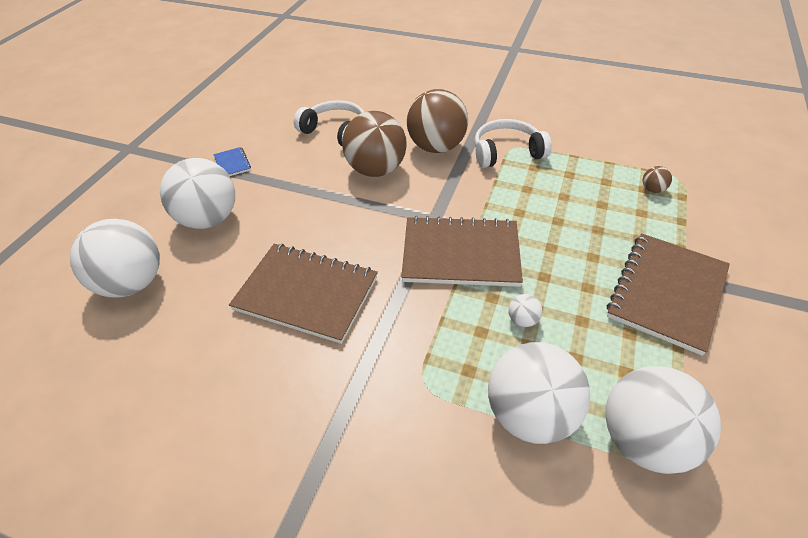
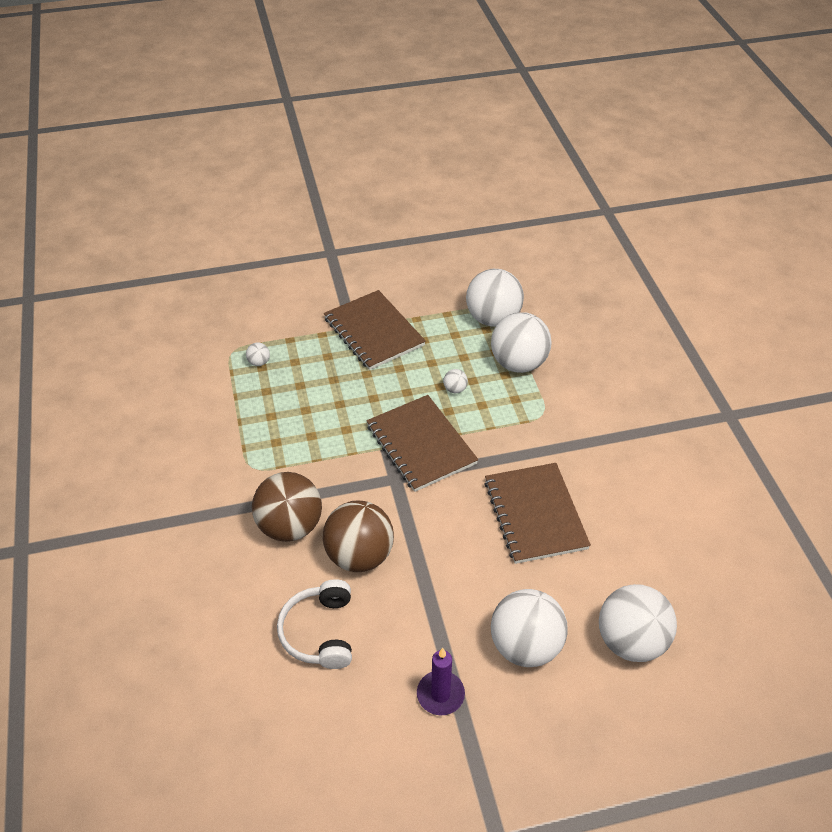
camera: 125 degrees left, 0 degrees up
(232, 163) = (440, 694): blue notebook -> purple candle
(506, 152) = (264, 469): white headphones -> none
(652, 189) = (259, 362): brown ball -> white ball
(667, 293) = (374, 332): brown notebook -> brown notebook turned 60 degrees clockwise

